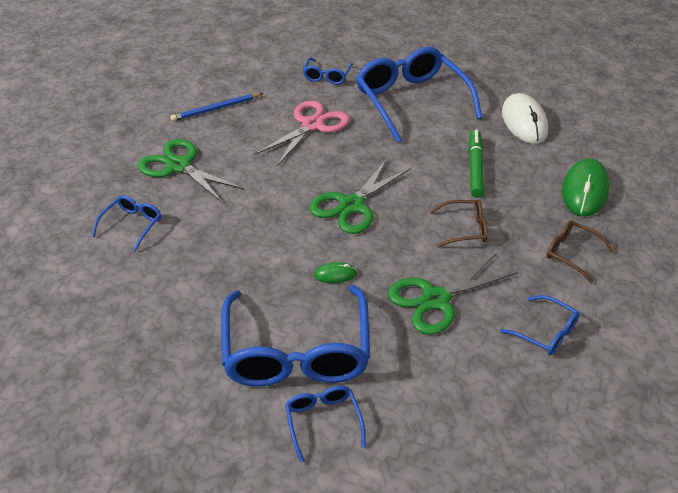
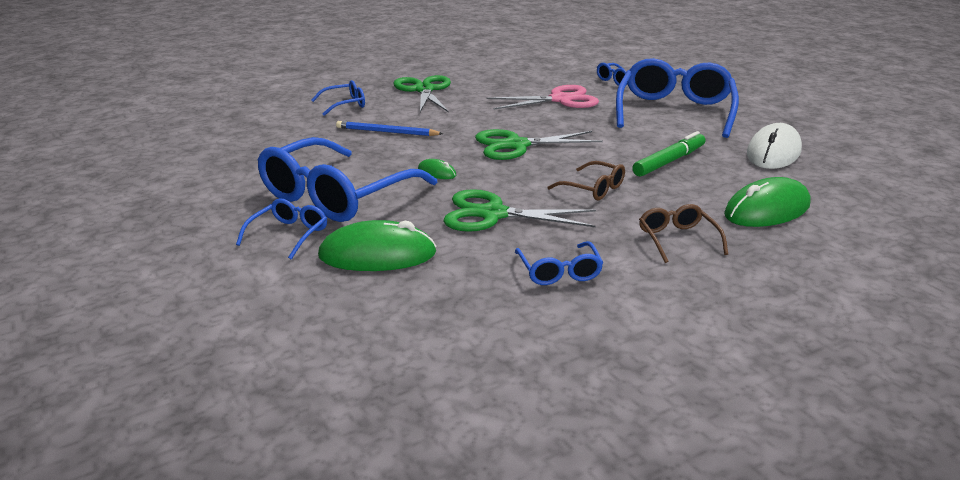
camera: 40 degrees right, 15 degrees down
(216, 109) = (500, 73): blue pencil -> blue pencil (386, 132)
(417, 397) = (377, 255): none -> green mouse

